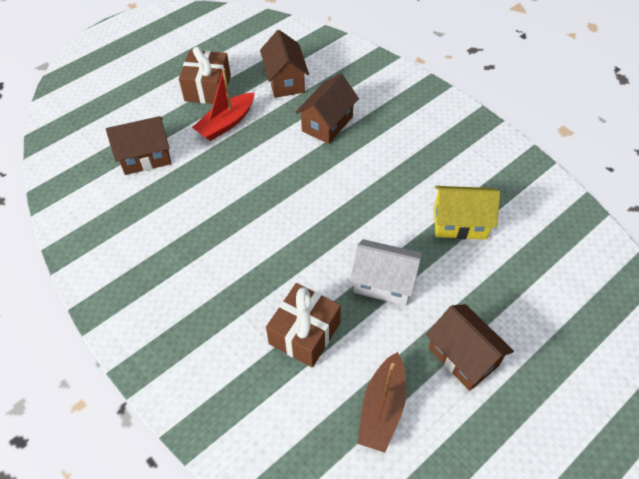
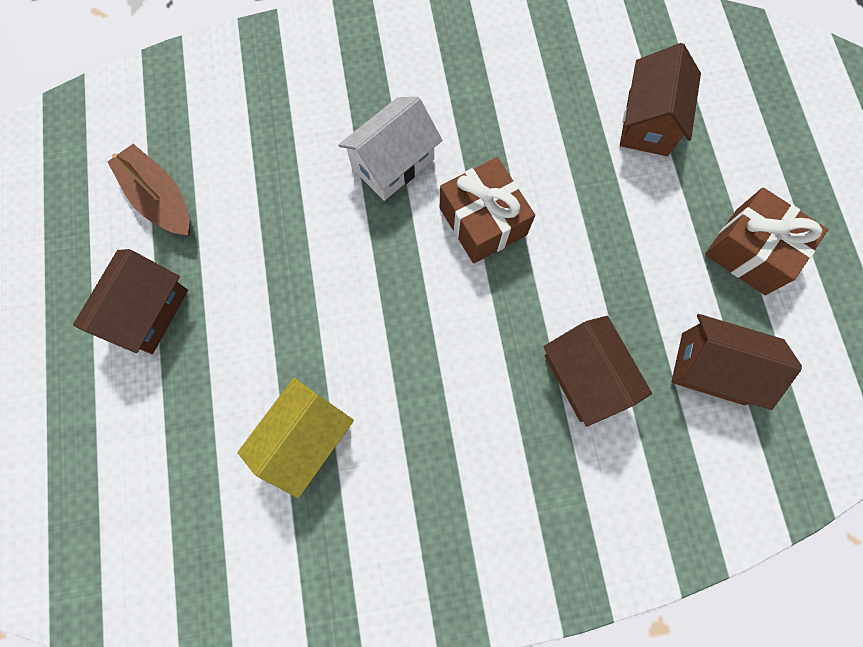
camera: 120 degrees right, 20 degrees up
(226, 123) = (661, 242): red boat -> none
(304, 333) = (288, 173): brown gift -> brown gift (483, 221)
(384, 283) = (289, 289): white house -> white house (393, 164)
(463, 357) = (148, 312): brown house -> brown house turned 60 degrees counterclockwise

